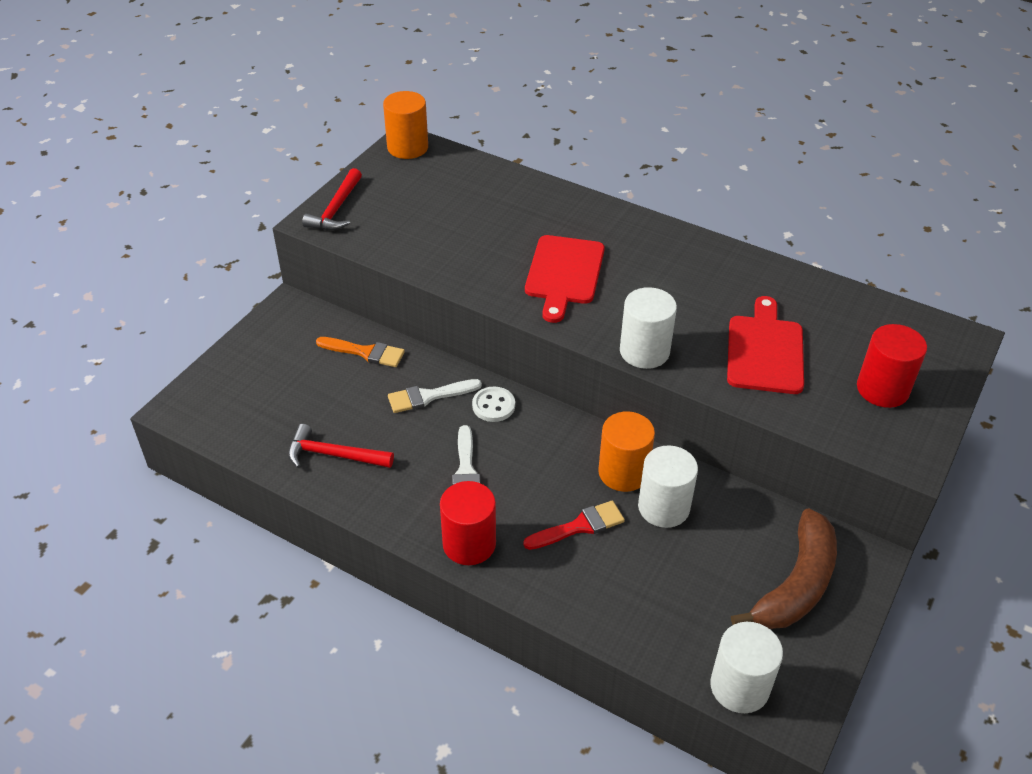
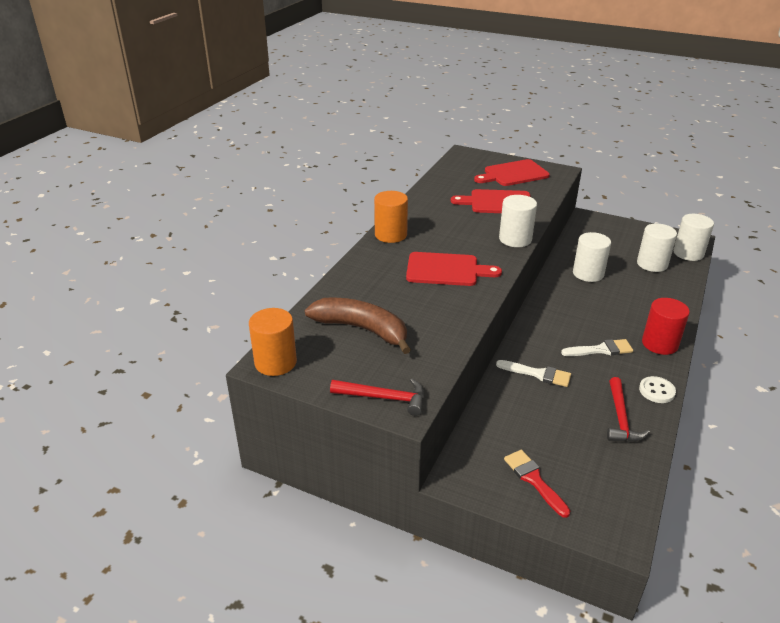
camera: 95 degrees left, 10 degrees down
(365, 352) = (501, 415): orange brush -> none
(428, 396) = (538, 374): white brush -> white brush turned 45 degrees counterclockwise
(493, 406) = (534, 341): white button -> white button (656, 391)
(579, 526) = (620, 302): red brush -> red brush (534, 480)
(623, 472) = (568, 287): orange cylinder -> orange cylinder (391, 235)
(697, 610) = (652, 264): none -> white cylinder
(796, 584) = (616, 236): brown banana -> brown banana (362, 329)
(882, 389) = (513, 174): red cylinder -> red cutting board

